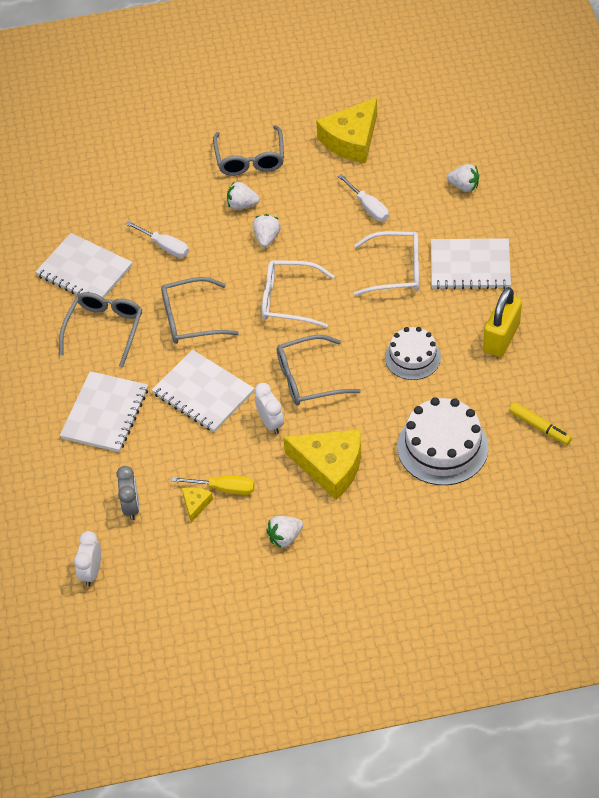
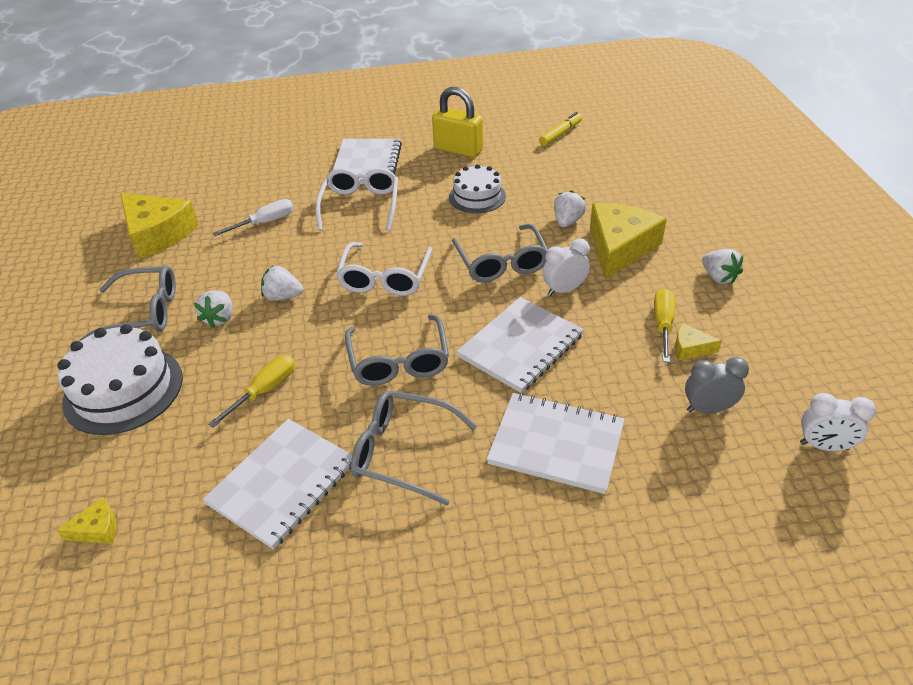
camera: 90 degrees left, 10 degrees down
(59, 192) = (97, 529): none -> yellow cheese
(164, 246) = (264, 391): white screwdriver -> yellow screwdriver
(442, 447) = (587, 181): white cake -> white cake (123, 389)
(464, 186) = (262, 166): white strawberry -> white strawberry (567, 221)

